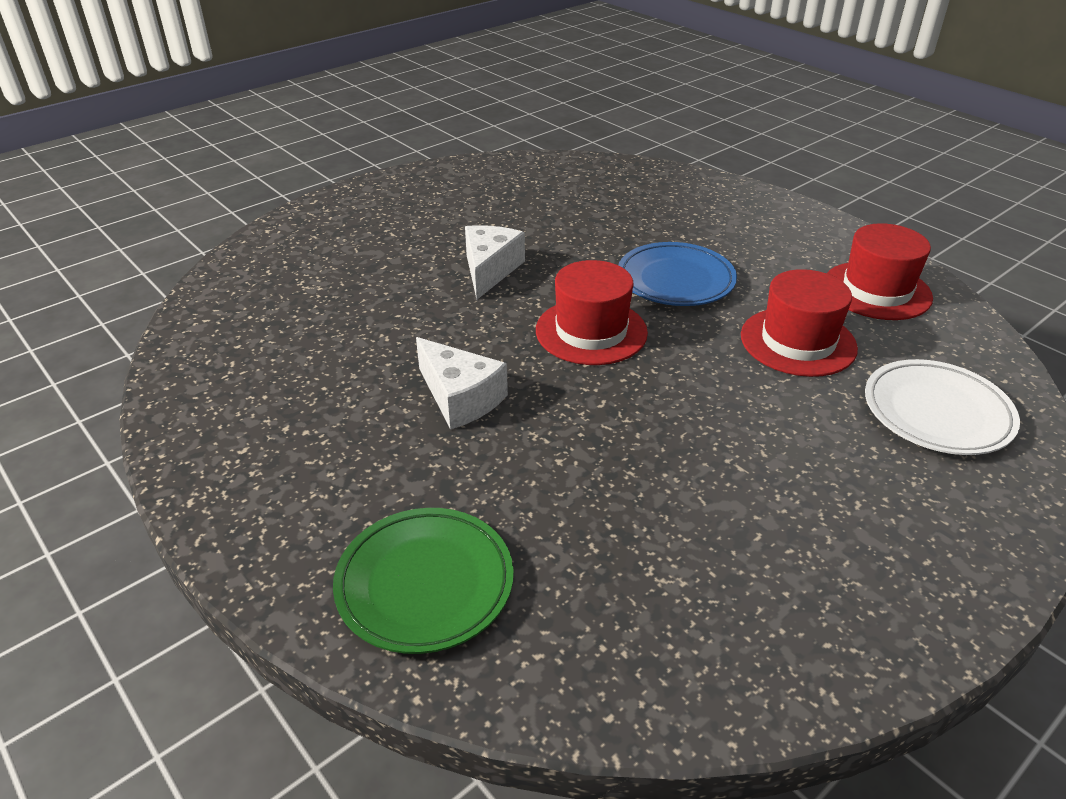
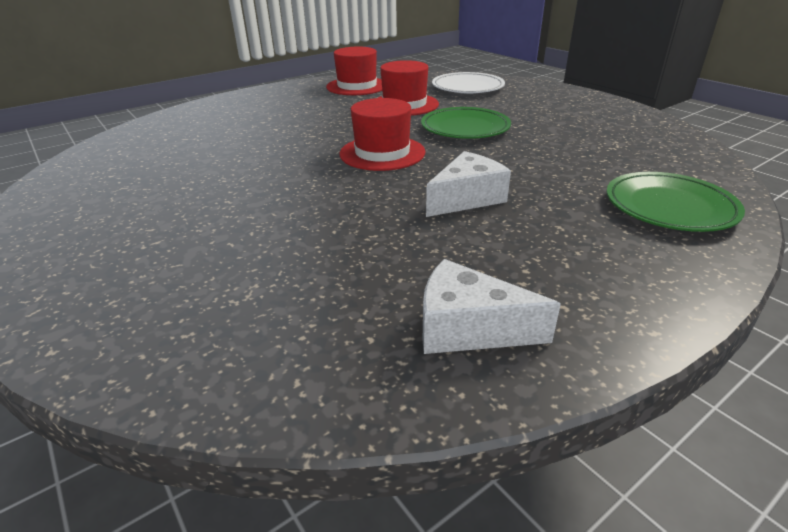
camera: 85 degrees left, 5 degrees down
(490, 270) = (272, 188): white cheese -> white cheese (468, 328)
(675, 280) = (324, 127): blue plate -> none
(702, 403) = (465, 128): none -> green plate

